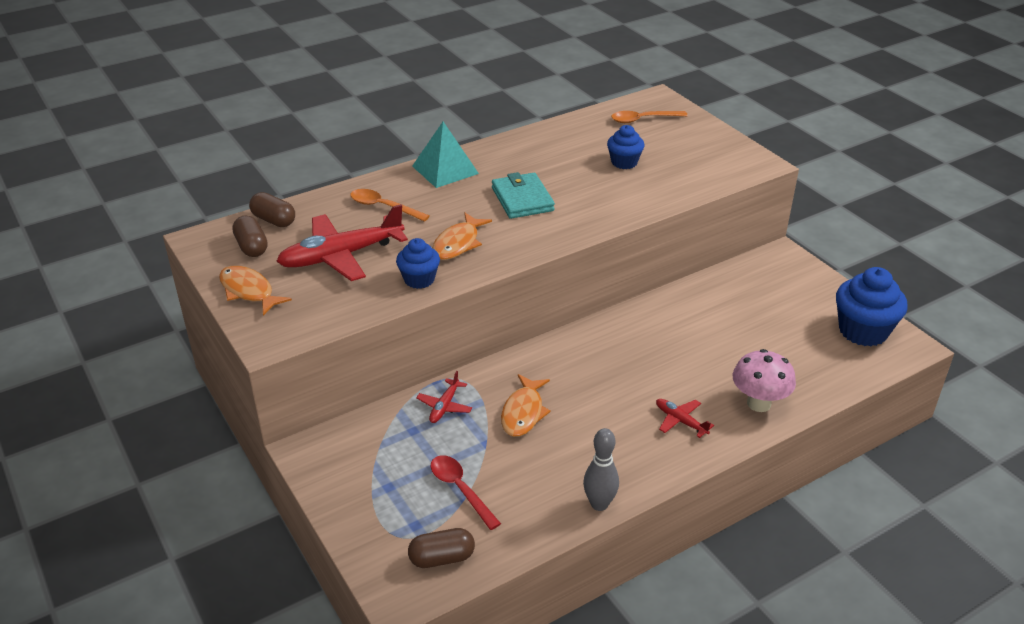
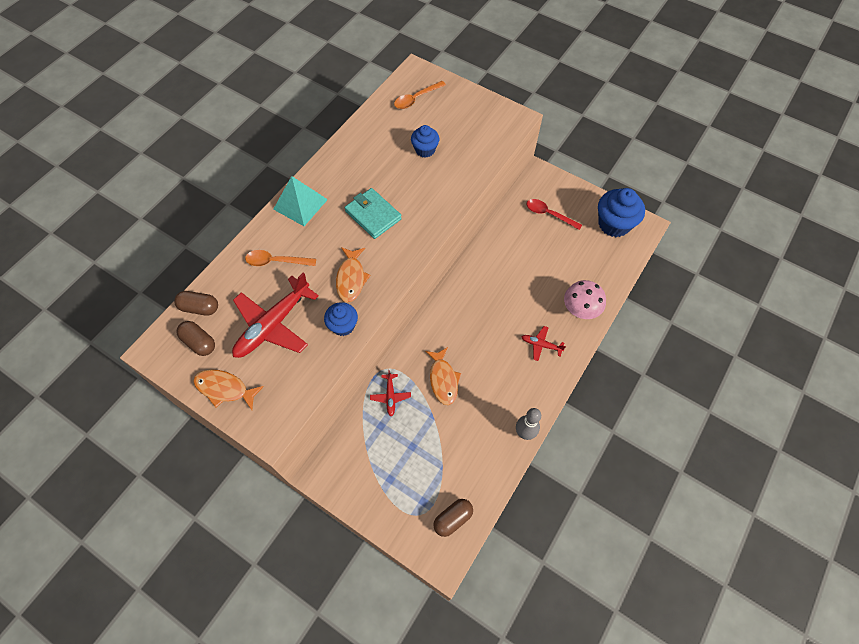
camera: 25 degrees left, 25 degrees up
(460, 489) = (436, 460): red spoon -> red spoon (549, 214)

